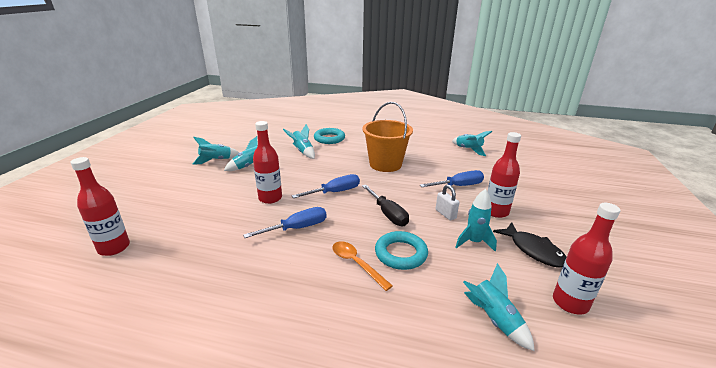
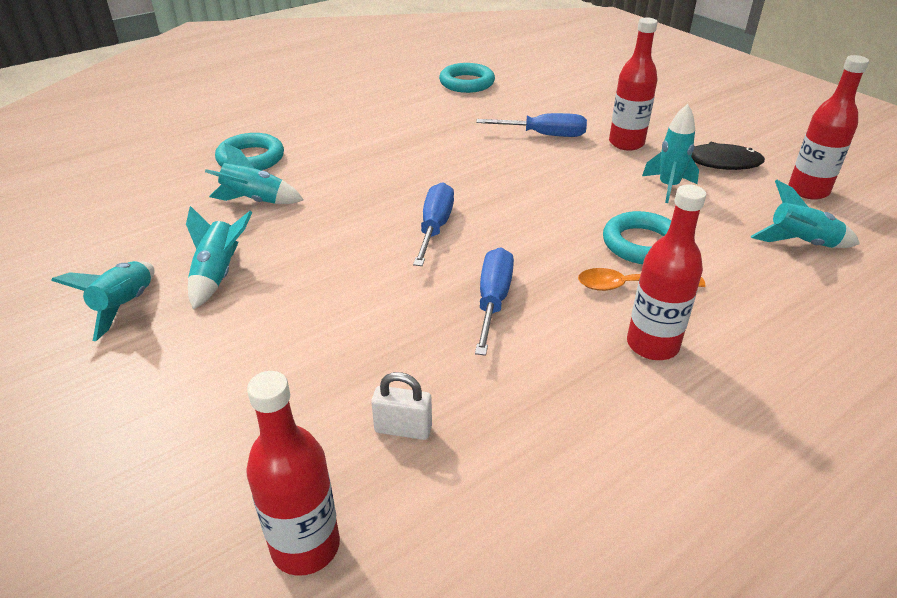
camera: 50 degrees left, 10 degrees up
(270, 198) = (370, 293): red bottle -> red bottle (652, 345)
(385, 164) = (414, 153): orange bucket -> none
(387, 214) = (545, 212): black screwdriver -> none
(445, 214) = (594, 174): white padlock -> white padlock (403, 429)
(458, 186) = (544, 135): blue screwdriver -> blue screwdriver turned 75 degrees clockwise
(468, 150) = (466, 83): turquoise rocket -> turquoise ring

